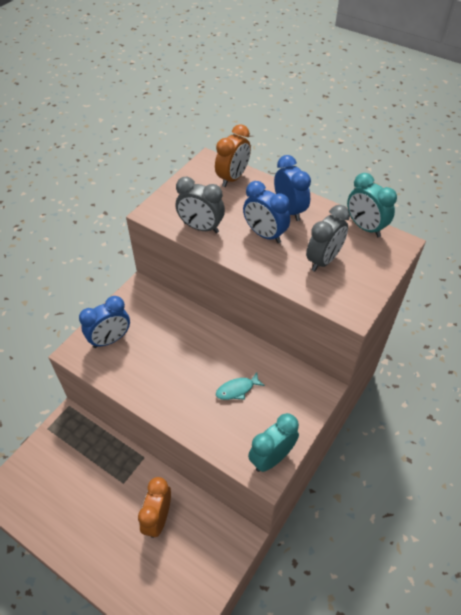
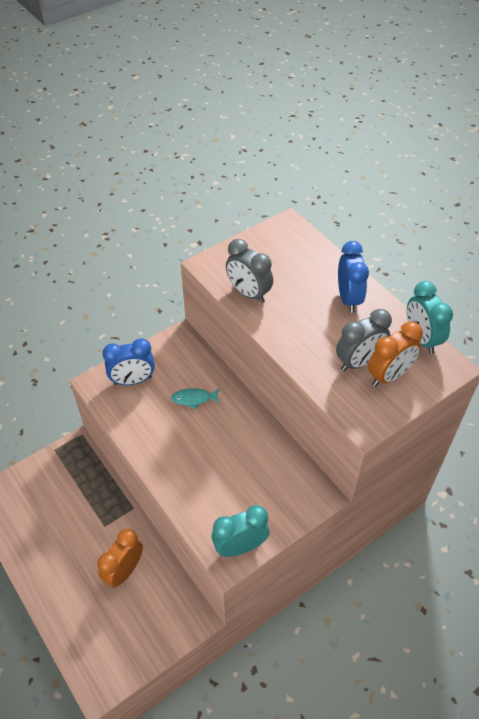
camera: 20 degrees right, 0 degrees up
(233, 178) = (304, 248): orange clock -> orange clock (389, 376)
(237, 389) = (235, 468): turquoise fish -> turquoise fish (194, 399)
(265, 234) = (310, 318): blue clock -> none

